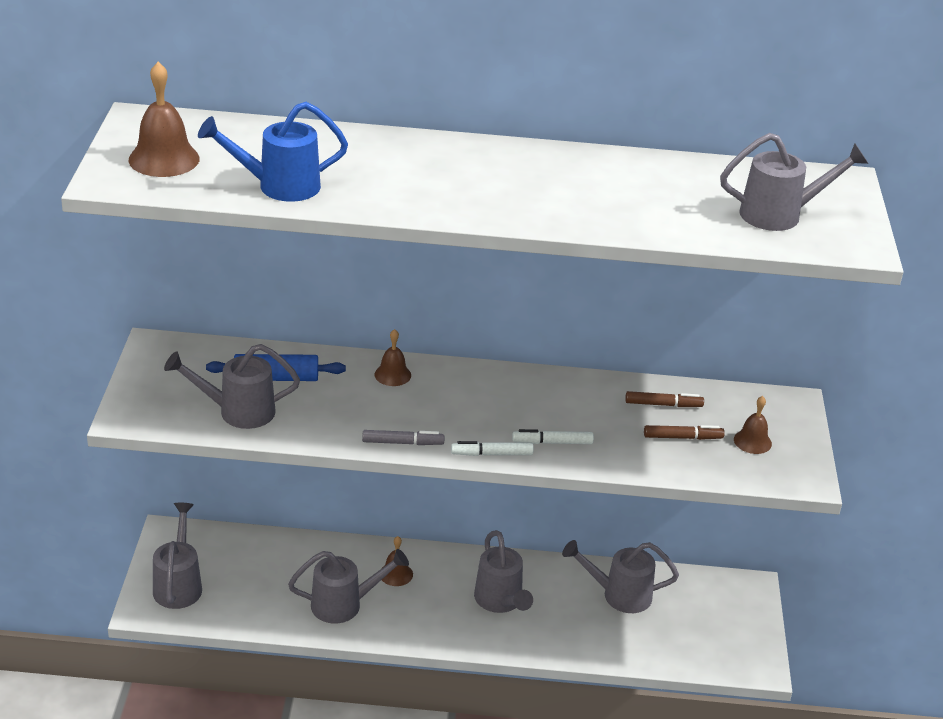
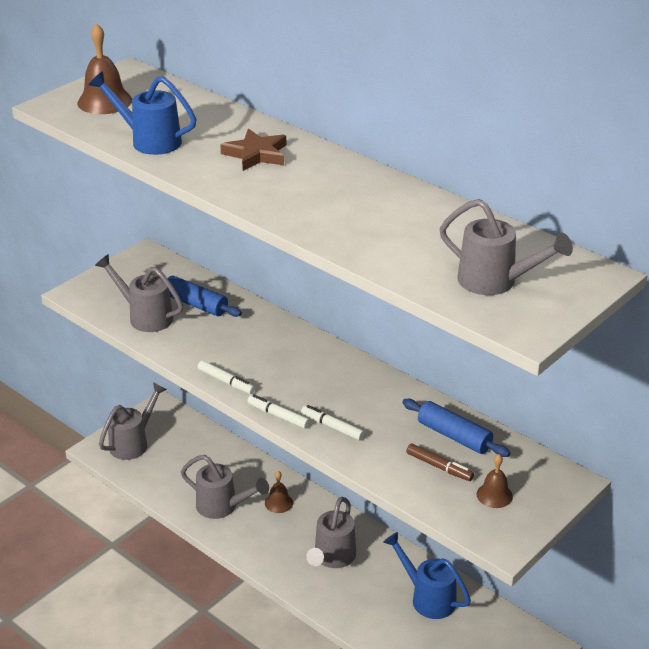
camera: 40 degrees right, 0 degrees up
(392, 375) = (276, 333): brown bell -> none
(402, 443) = (226, 381): grey marker -> white marker
(408, 166) = (256, 154): none -> brown star
(619, 595) = (428, 598): grey watering can -> blue watering can
(663, 404) = (454, 436): brown marker -> blue rolling pin

